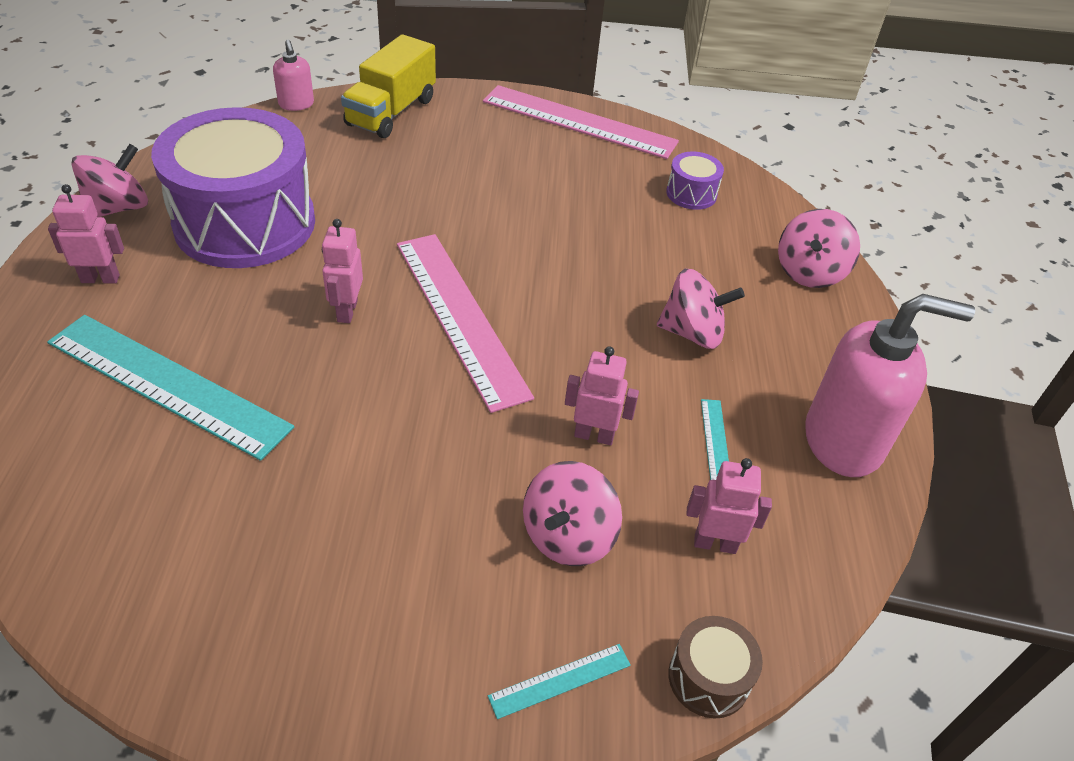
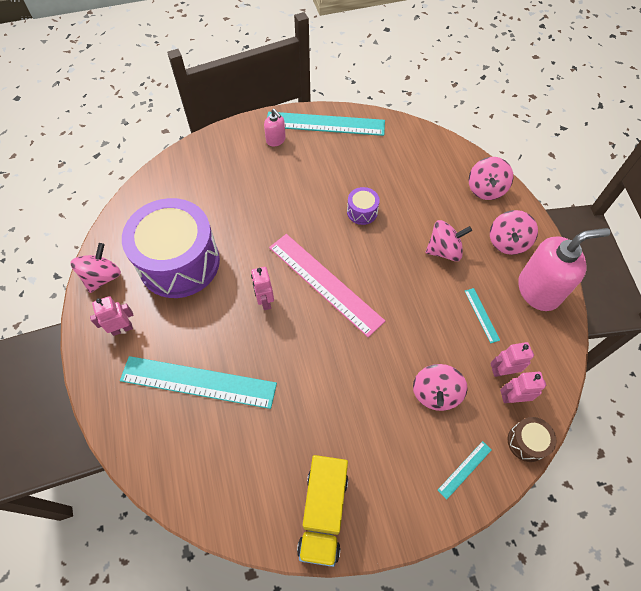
camera: 15 degrees left, 15 degrees up
(296, 104) = (160, 165): pink soap dispenser -> pink soap dispenser (276, 140)
(391, 112) = (218, 152): yellow truck -> yellow truck (323, 512)
(578, 122) = (325, 124): pink ruler -> turquoise ruler
(594, 435) = (423, 331): pink robot -> pink robot (512, 398)
(691, 194) = (406, 156): purple drum -> purple drum (362, 212)
(815, 355) = (507, 242): none -> pink spinning top

